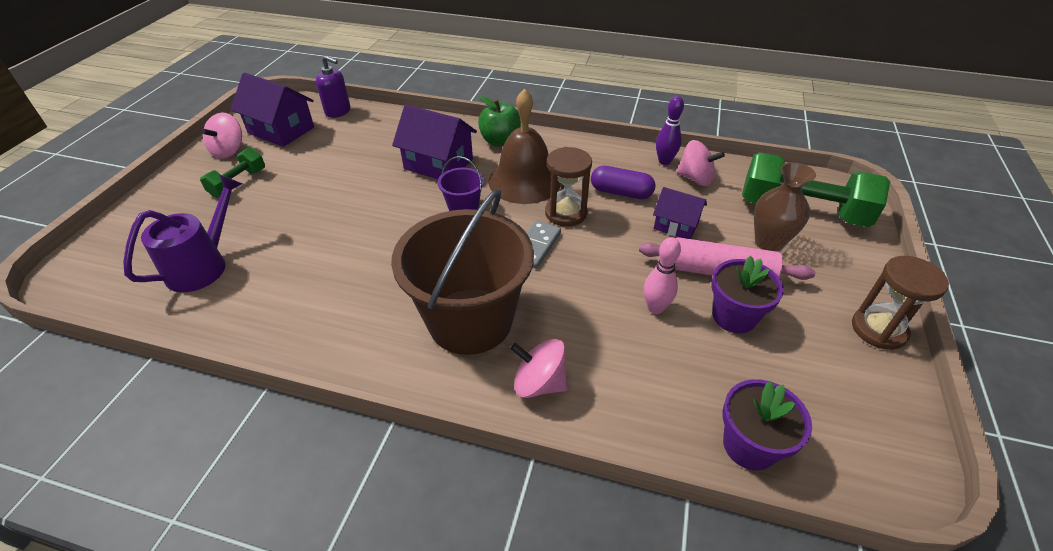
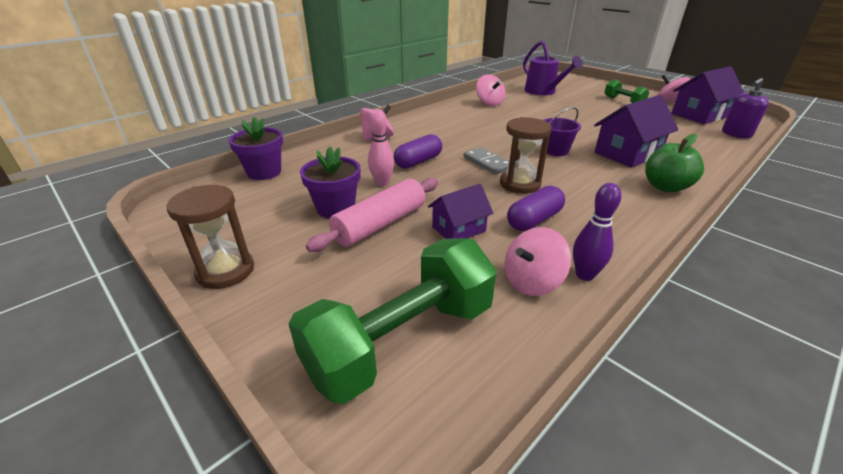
camera: 120 degrees right, 10 degrees down
(296, 311) = (489, 103): none -> pink spinning top
(470, 321) = (440, 132): brown bucket -> none
(524, 181) = (582, 180): brown bell -> none
(580, 302) = (418, 162): none -> purple capsule
(768, 243) = (381, 273): brown vase -> none

